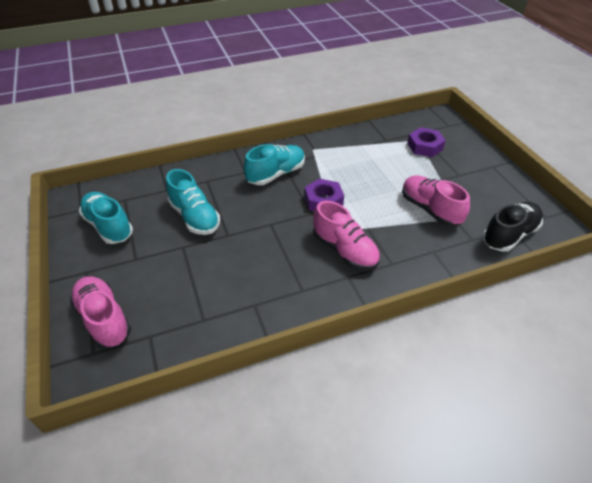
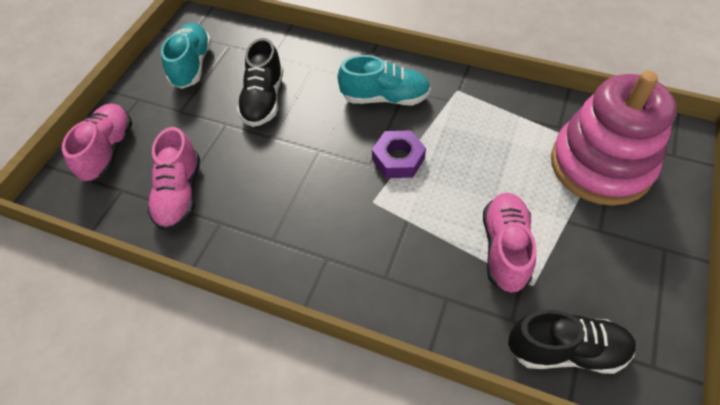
camera: 45 degrees right, 10 degrees up
(195, 217) = (263, 100): turquoise shoe -> black shoe
(345, 250) = (355, 229): pink shoe -> pink shoe (180, 194)
(425, 146) = (601, 165): purple nut -> pink stacking toy

